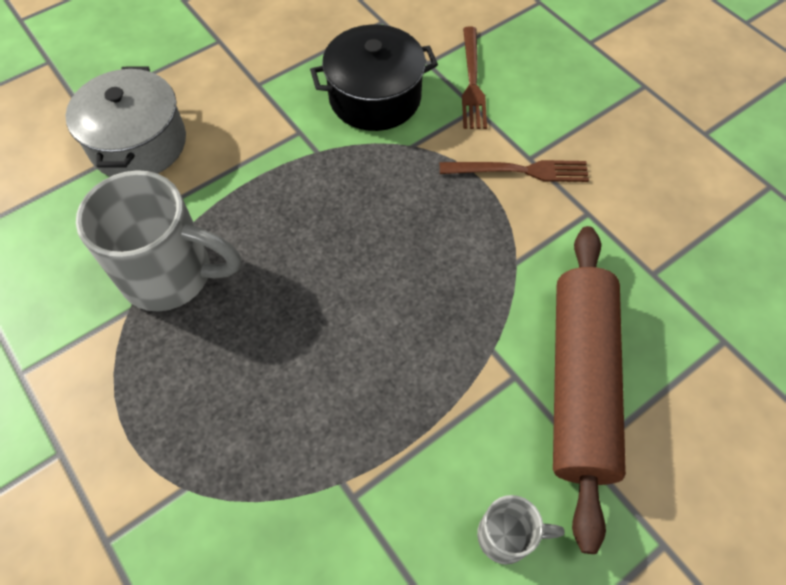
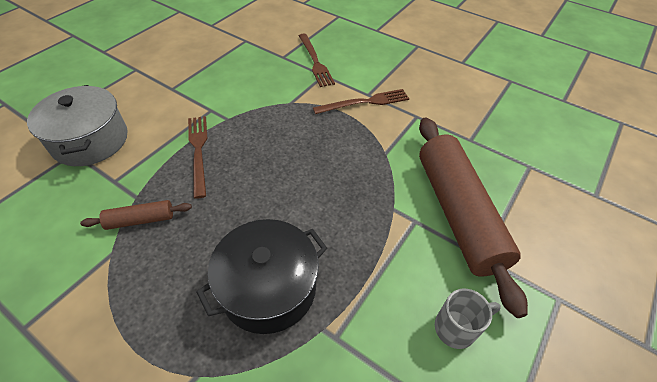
camera: 20 degrees left, 10 degrees down
(171, 275) = (140, 220): grey mug -> brown rolling pin
(266, 194) = (198, 151): none -> brown fork
(375, 97) = (256, 81): black pot -> black pot (268, 288)

